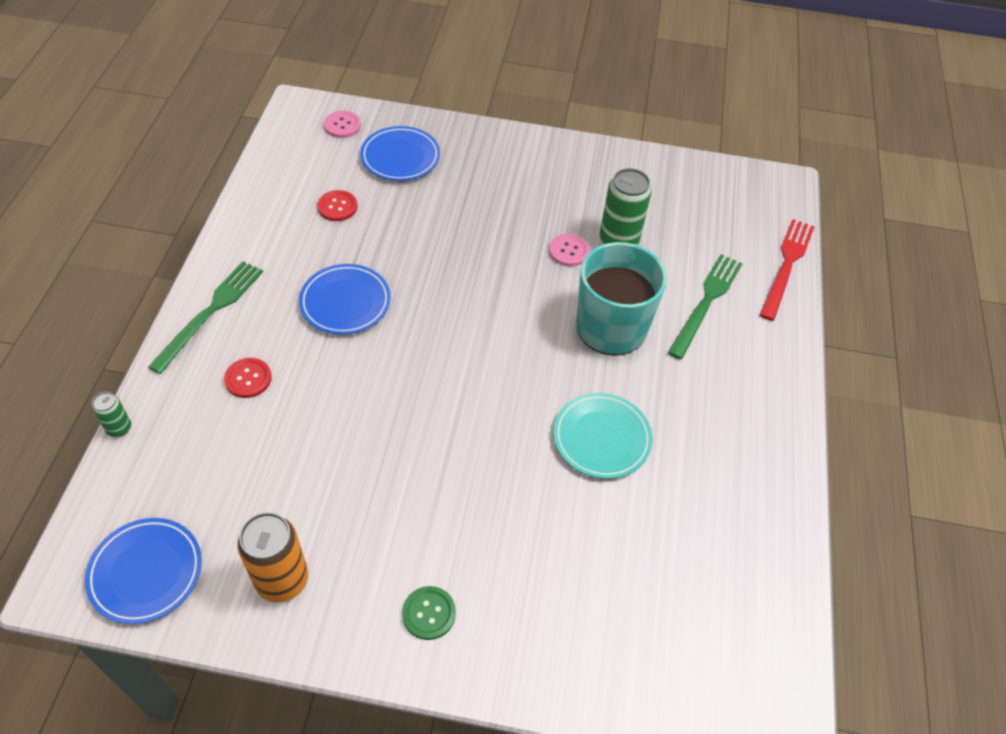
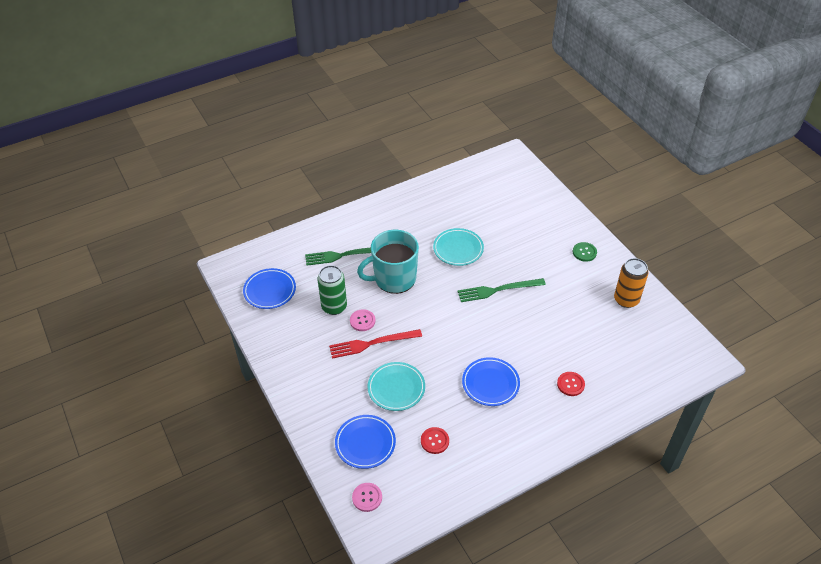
camera: 125 degrees left, 5 degrees down
(119, 428) = (647, 409): green can -> none
(146, 572) = (676, 341): blue plate -> blue plate (270, 291)
(210, 312) = (558, 433): green fork -> green fork (498, 290)
(438, 220) = (396, 388): none -> turquoise plate
(786, 265) = (289, 240): red fork -> red fork (372, 343)

